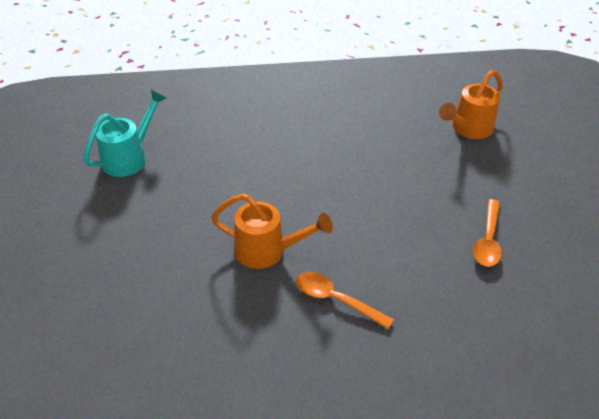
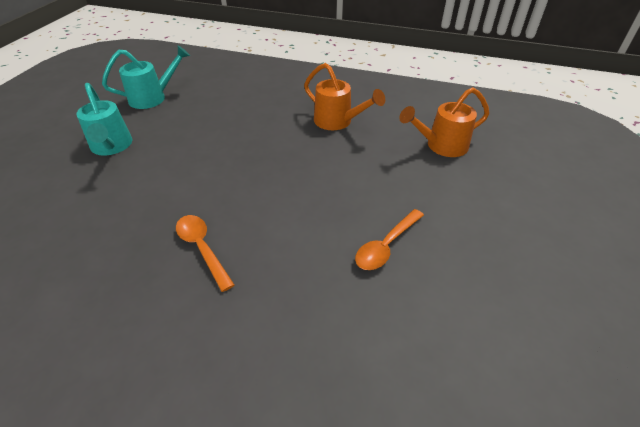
camera: 25 degrees right, 0 degrees up
(141, 230) = (112, 147): none -> turquoise watering can
(267, 251) = (185, 190): orange watering can -> orange watering can (337, 122)

